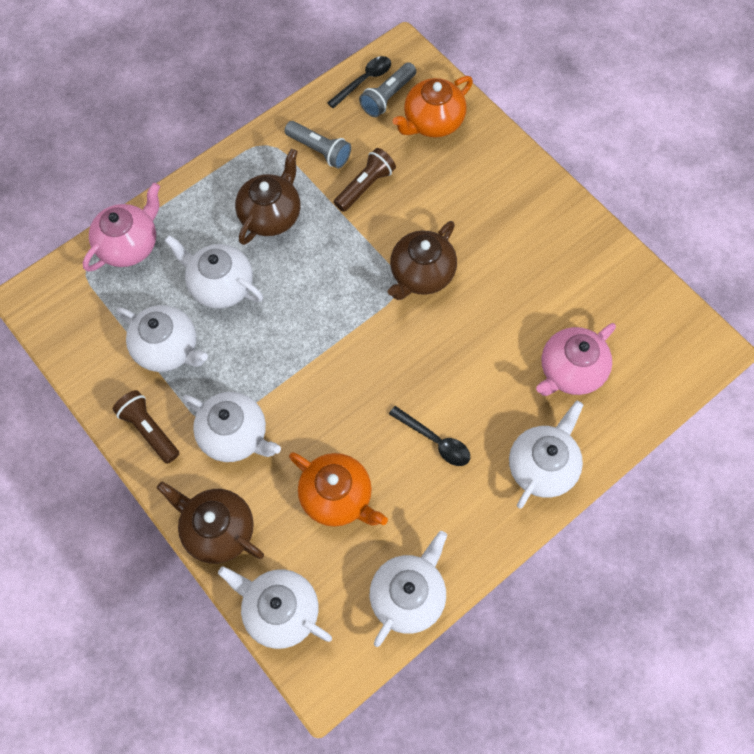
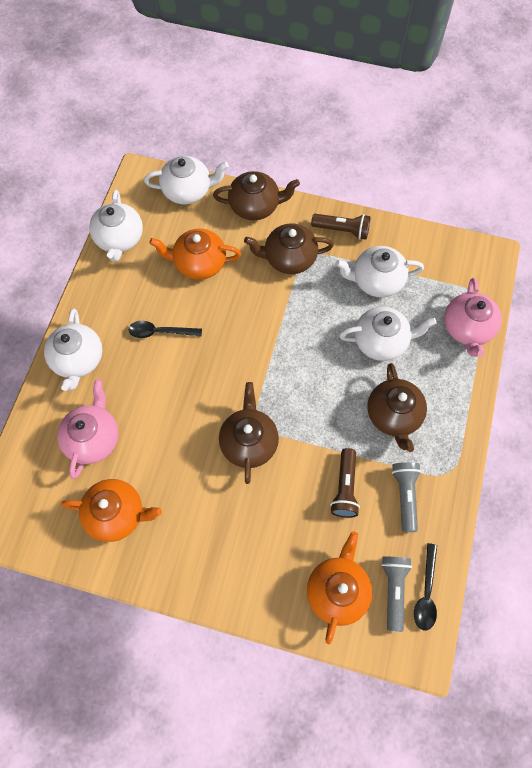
camera: 145 degrees right, 0 degrees up
(235, 435) = (289, 258): white teapot -> brown teapot
(319, 150) = (405, 495): grey flashlight -> grey flashlight turned 90 degrees clockwise
(585, 288) = (117, 514): none -> orange teapot

